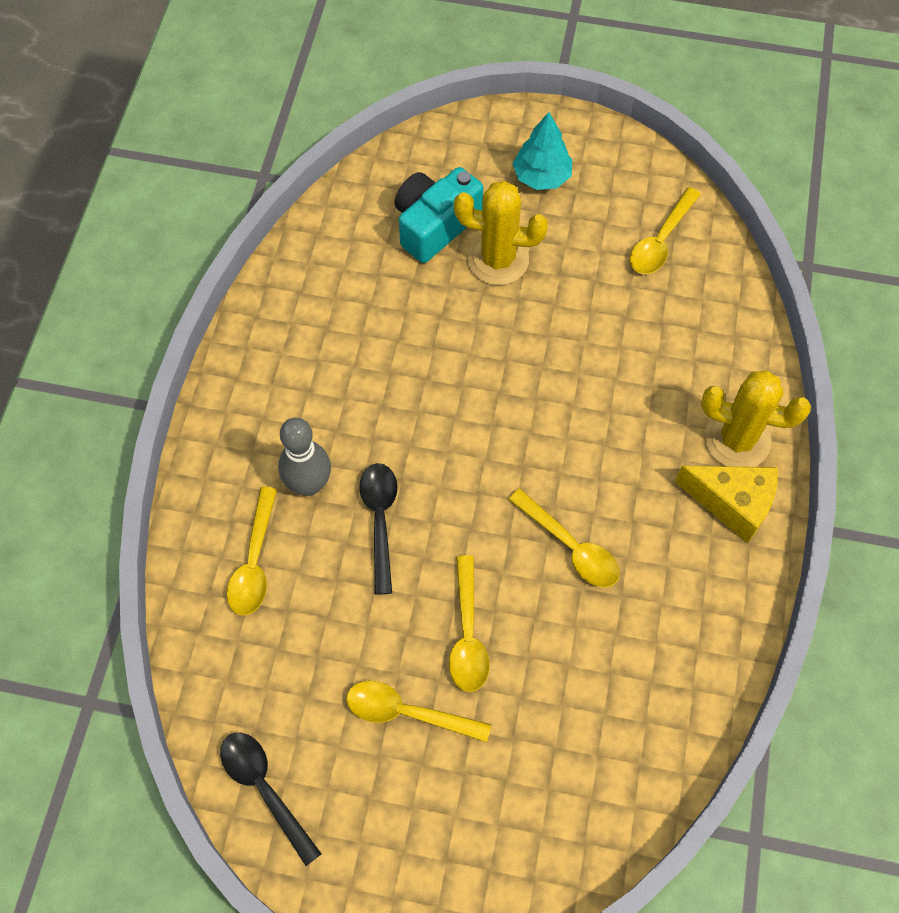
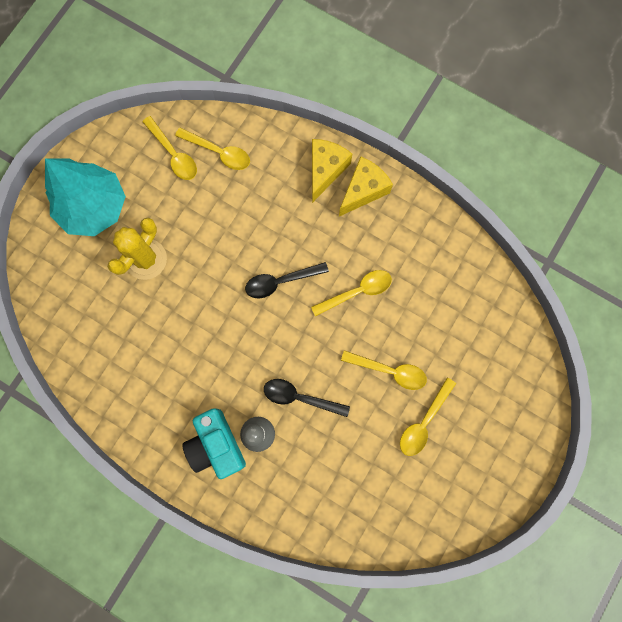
camera: 70 degrees left, 15 degrees up
(254, 562) = (299, 484): yellow spoon -> yellow spoon (219, 152)
(265, 789) = (441, 519): black spoon -> black spoon (280, 281)
(435, 225) = (102, 289): turquoise camera -> turquoise camera (216, 445)
(541, 177) = (94, 207): turquoise tree -> turquoise tree, size x1.78
(737, 440) = (325, 170): yellow cactus -> yellow cheese

